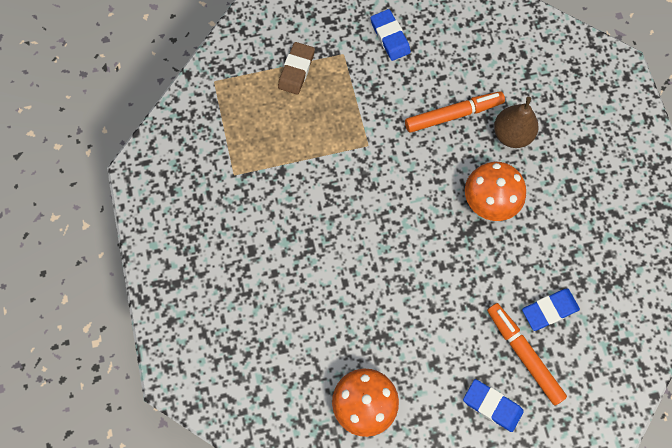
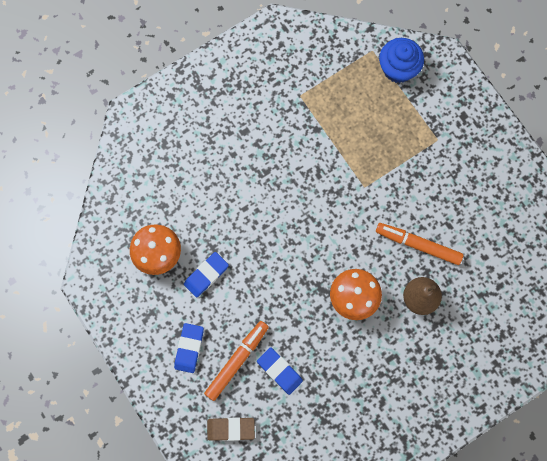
camera: 70 degrees right, 5 degrees up
(247, 63) = (398, 69): none -> blue cupcake
(296, 70) = (407, 108): brown eraser -> brown eraser (231, 429)
(390, 37) = (469, 171): blue eraser -> blue eraser (206, 275)
(453, 115) = (418, 245): orange marker -> orange marker turned 150 degrees clockwise

